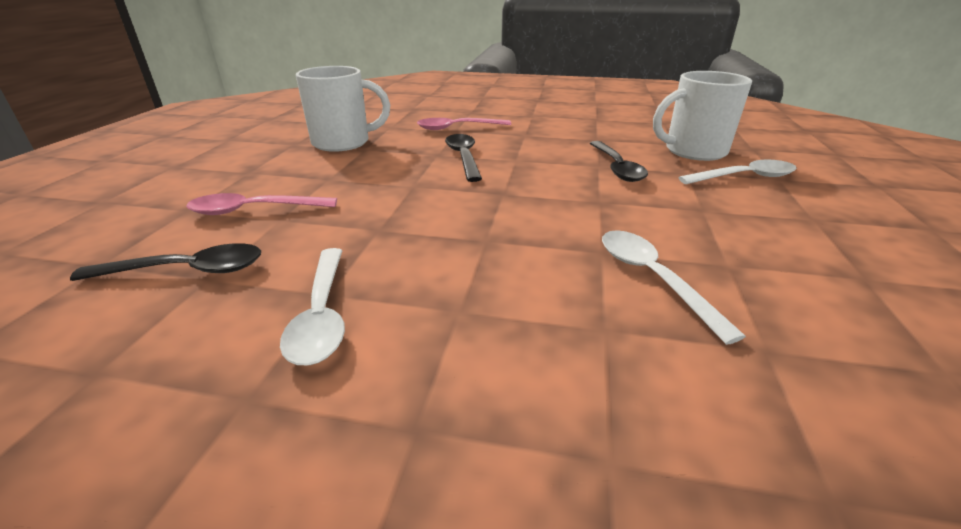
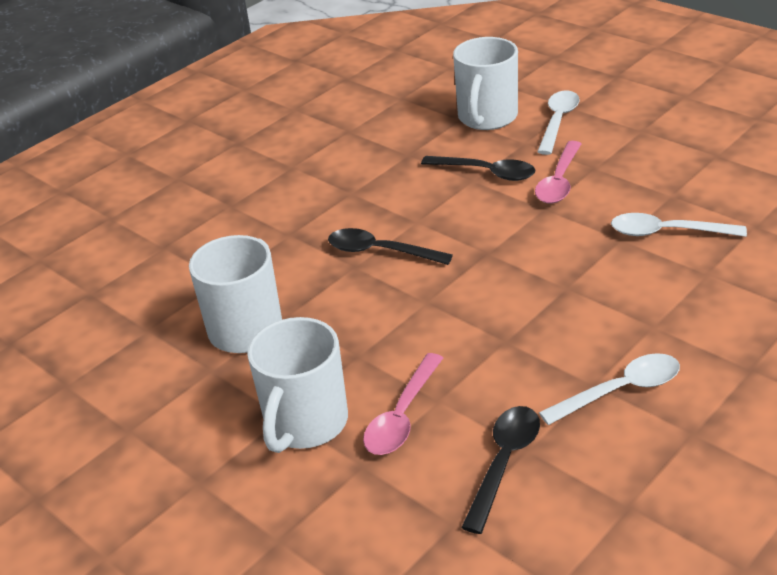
camera: 55 degrees left, 5 degrees up
(239, 180) = (305, 424): none -> white mug
(322, 315) = (620, 390): white spoon -> white spoon turned 45 degrees counterclockwise
(457, 128) = (281, 231): pink spoon -> pink spoon (559, 181)

